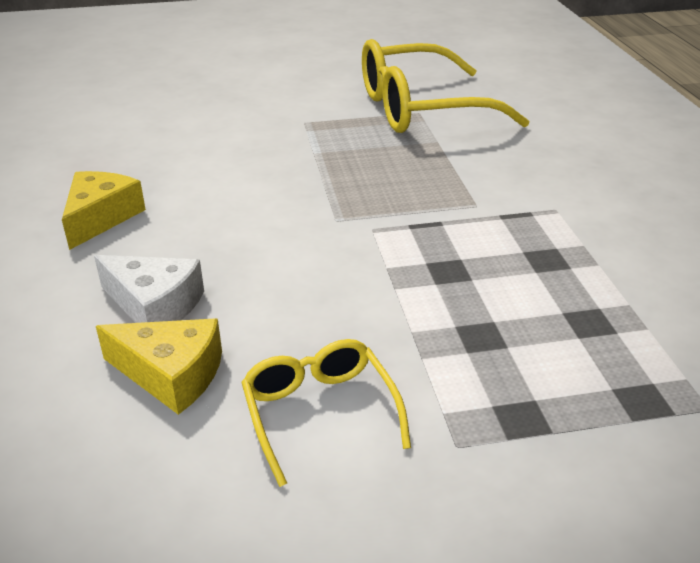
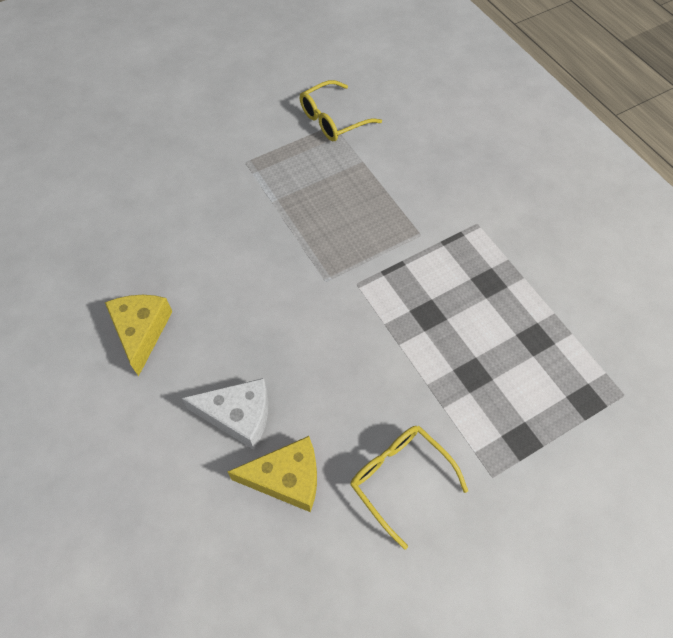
camera: 20 degrees left, 25 degrees up
(421, 109) = (333, 119): yellow glasses -> yellow glasses, size x0.53

